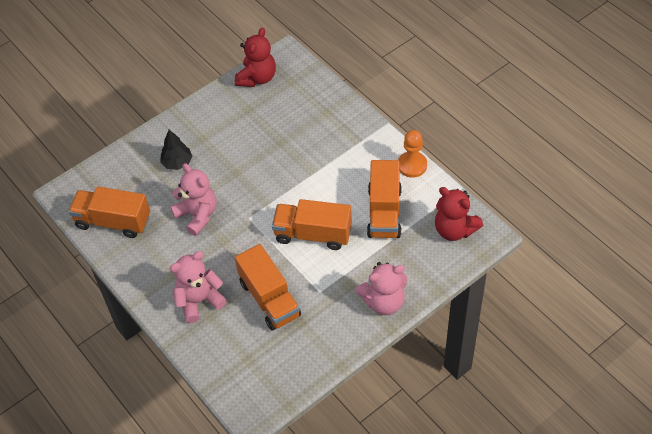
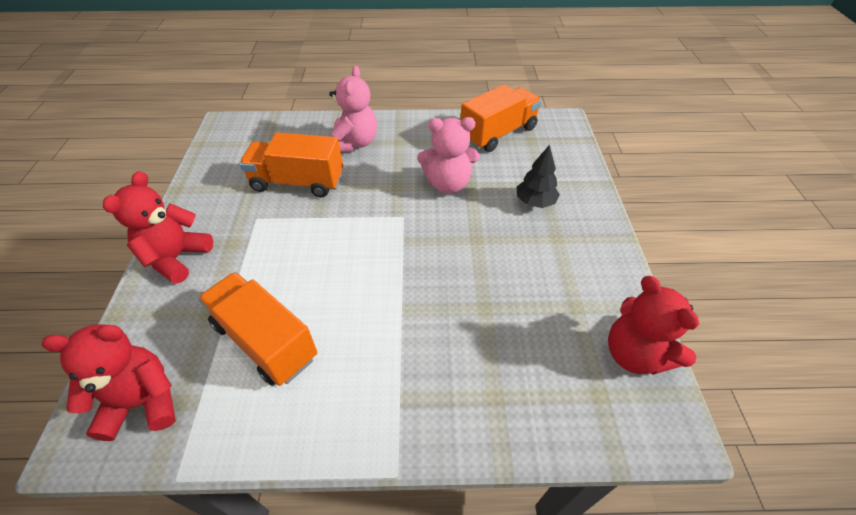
camera: 125 degrees right, 5 degrees down
(313, 234) = (322, 253): orange truck -> none
(383, 302) = (177, 258): pink teddy bear -> red teddy bear
(412, 165) = (289, 439): orange pawn -> none

